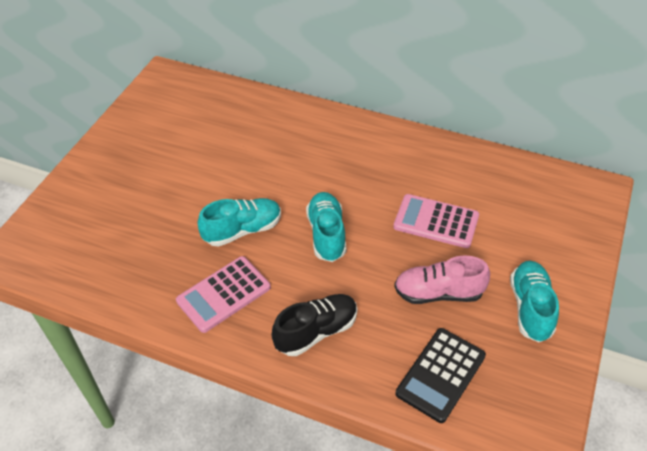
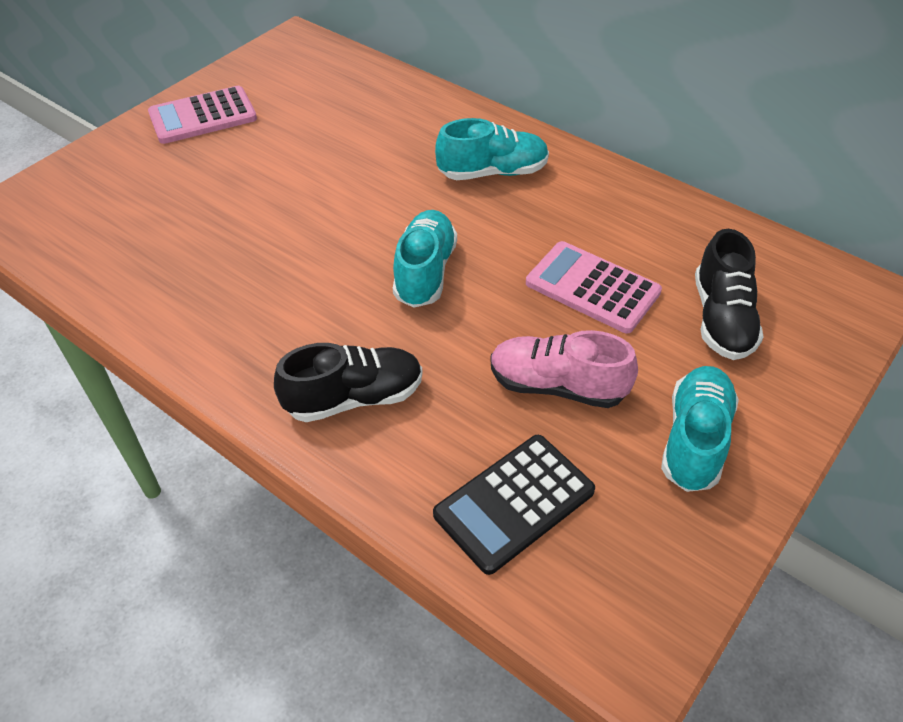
camera: 15 degrees right, 0 degrees up
(224, 294) = (248, 319): pink calculator -> pink calculator (203, 116)
(242, 230) = (311, 243): turquoise shoe -> turquoise shoe (492, 172)
(520, 225) = (721, 319): none -> black shoe

